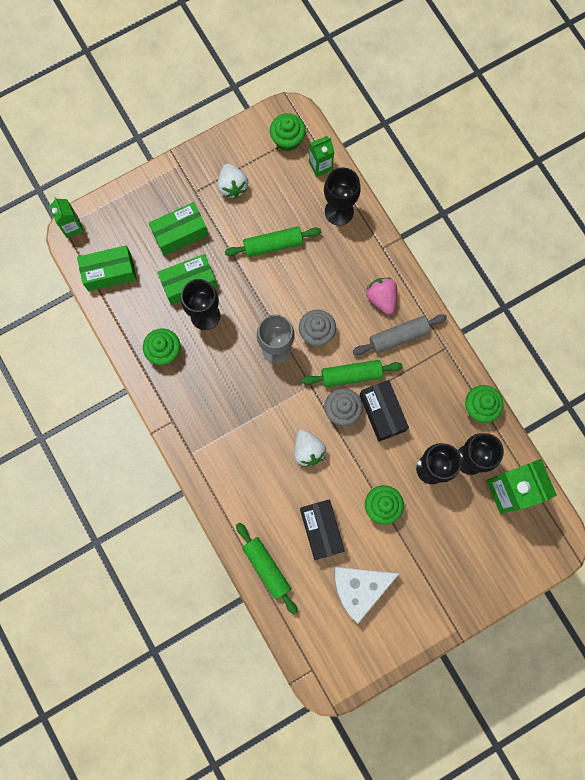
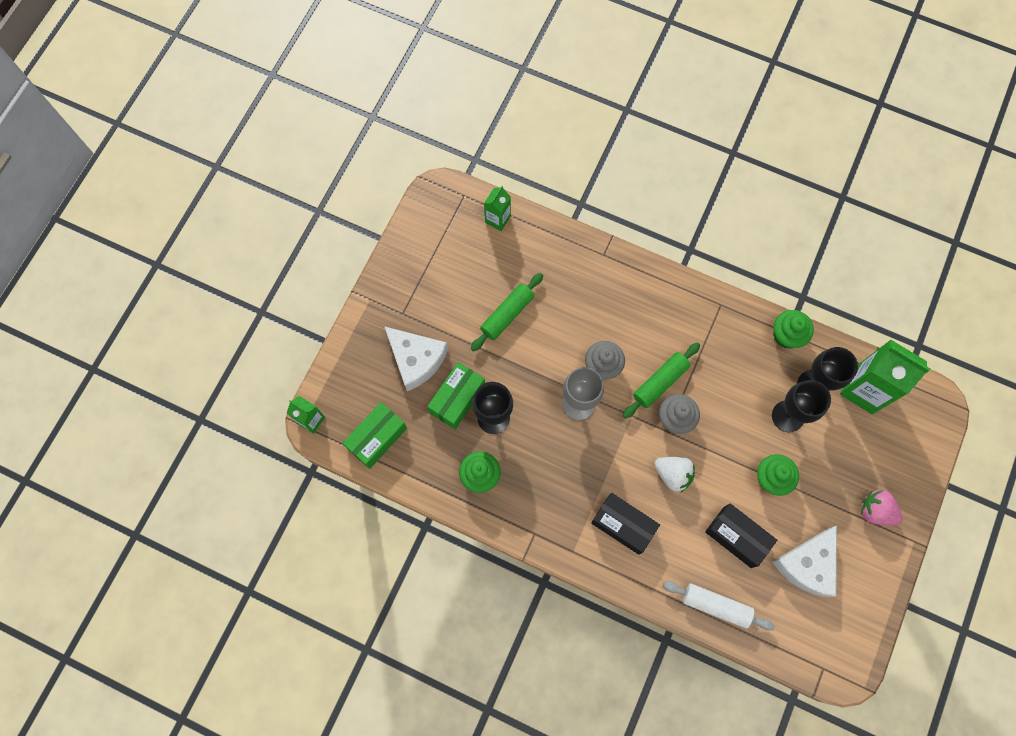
camera: 35 degrees left, 5 degrees down
(180, 233) = (416, 360): green box -> white cheese
(232, 186) = (433, 287): white strawberry -> none
(266, 568) = (716, 606): green rolling pin -> white rolling pin
(287, 139) = (451, 215): green cupcake -> none
(339, 211) = (543, 248): black goblet -> none
(381, 298) = (635, 298): pink strawberry -> pink strawberry (875, 511)
(382, 413) = (710, 397): black box -> black box (623, 525)
(398, 336) = (674, 321): grey rolling pin -> none

